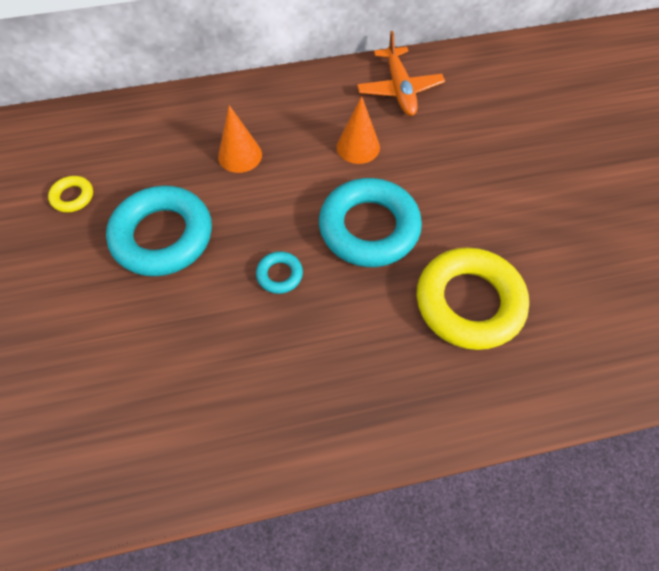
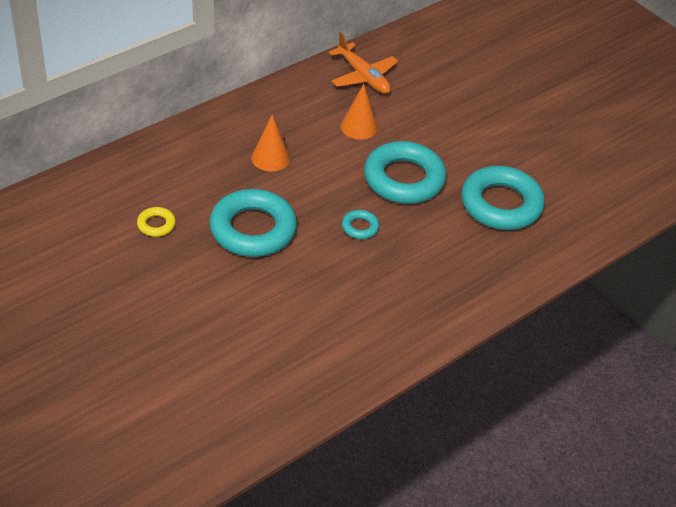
camera: 30 degrees left, 15 degrees down
(469, 302) = (501, 204): yellow ring -> turquoise ring

